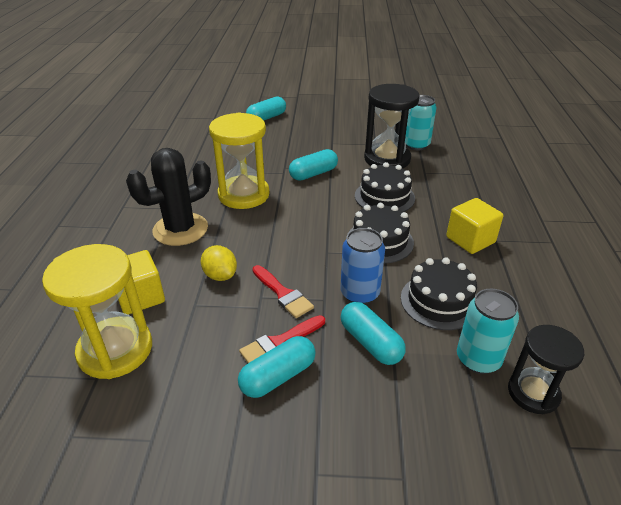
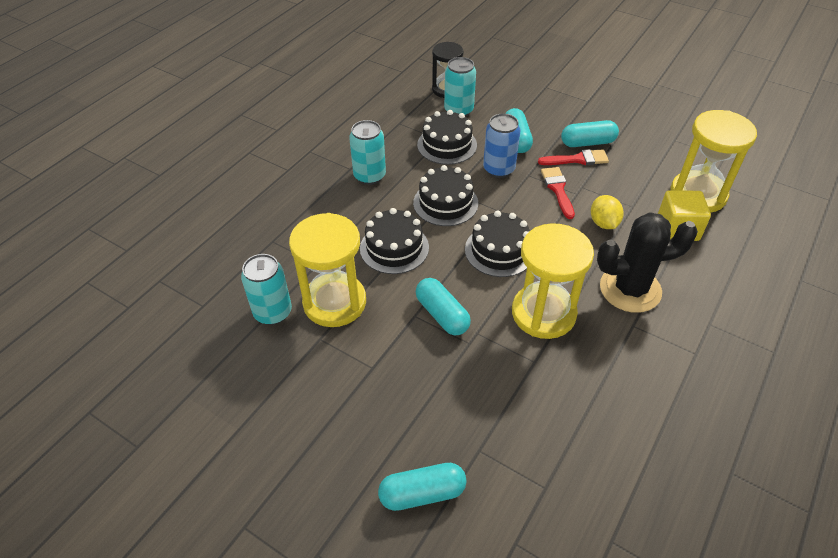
camera: 150 degrees left, 10 degrees up
(303, 221) = (499, 250): none -> black cake
(313, 174) = (442, 314): turquoise capsule -> turquoise capsule turned 60 degrees clockwise
(387, 159) = (334, 302): black hourglass -> yellow hourglass
(470, 240) = (369, 176): yellow cube -> turquoise can

